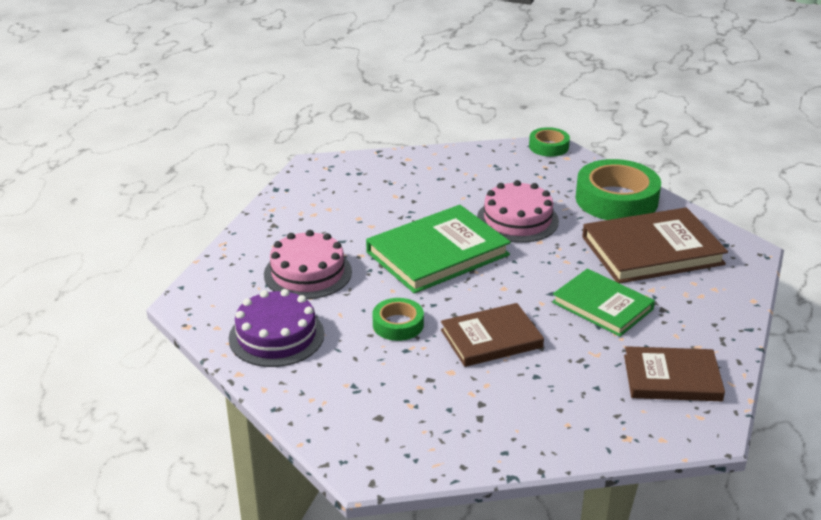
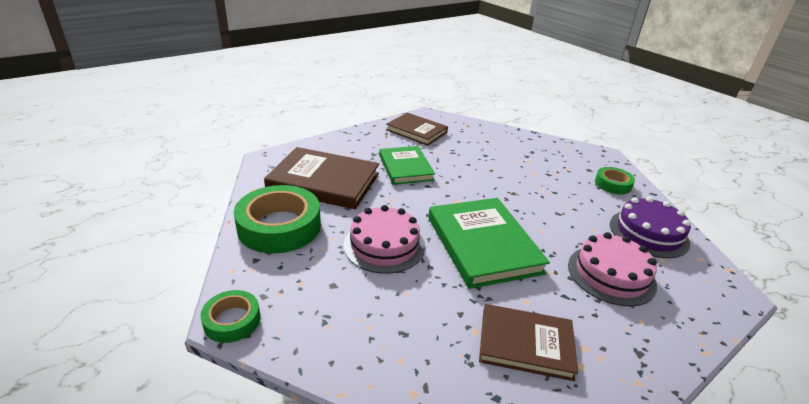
camera: 150 degrees left, 0 degrees up
(398, 324) = (551, 207): green tape -> green tape (613, 184)
(437, 253) = (483, 244): green book -> green book turned 75 degrees clockwise
(491, 339) = (494, 178): brown book -> brown book (525, 344)

